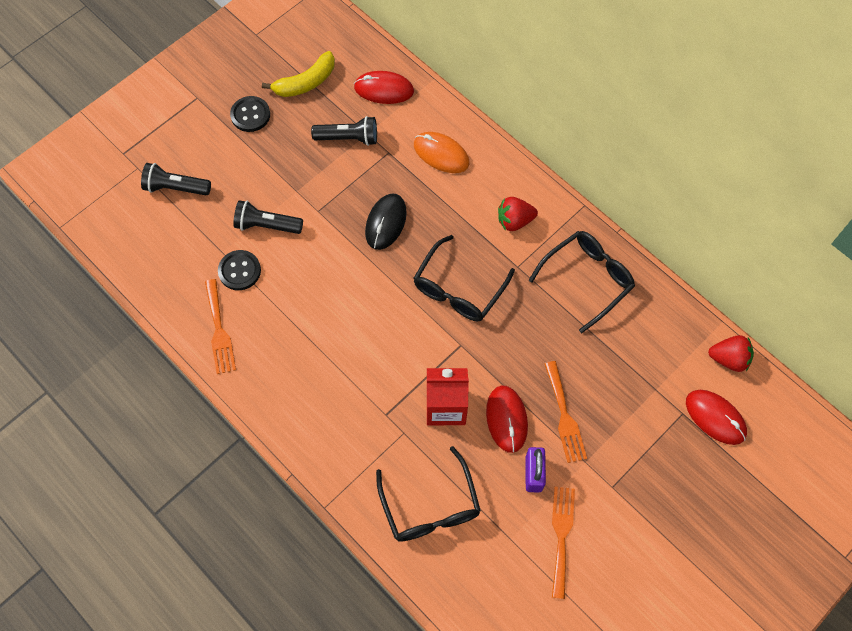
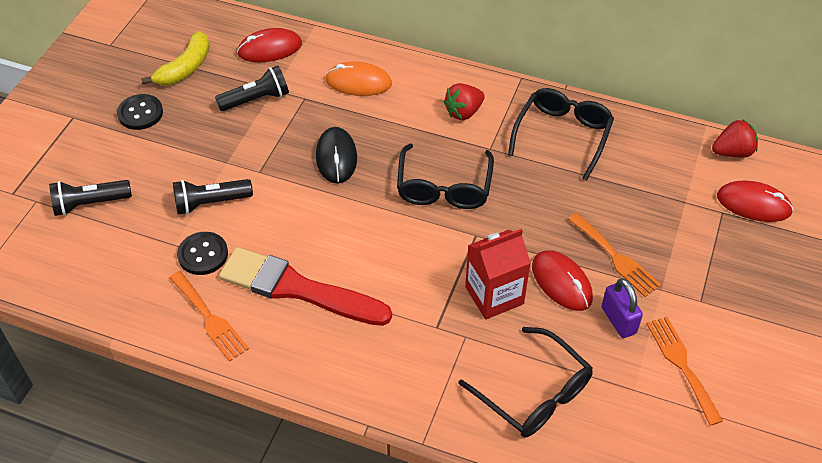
camera: 25 degrees left, 15 degrees down
(296, 333) = (297, 288): none -> red brush

